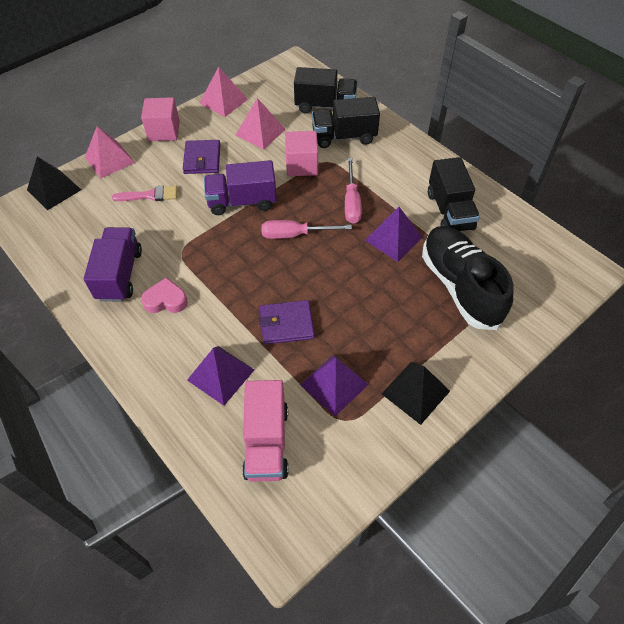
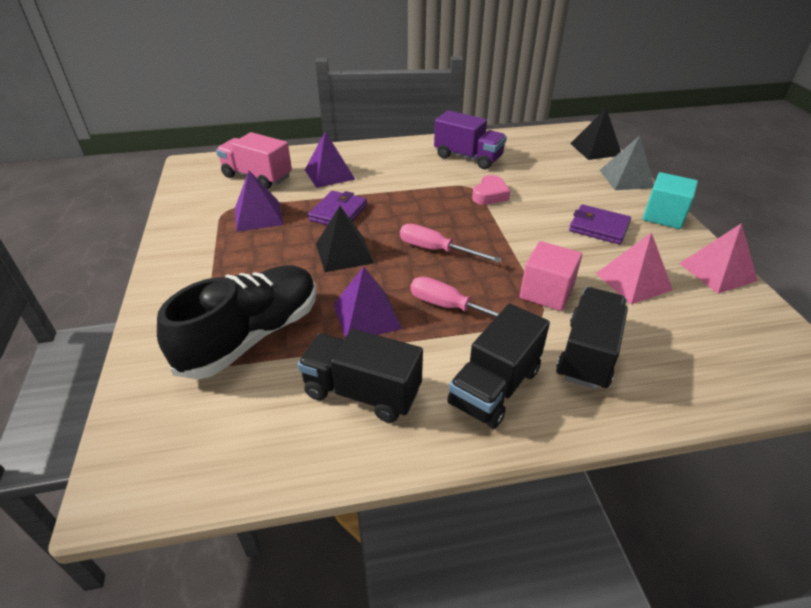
camera: 120 degrees right, 15 degrees down
(109, 160) = (626, 178): pink pyramid -> grey pyramid
(150, 195) = (557, 188): pink brush -> none
(164, 131) = (663, 216): pink cube -> turquoise cube
(166, 300) = (422, 169): pink heart -> pink heart (490, 195)
(242, 202) = (511, 233): purple truck -> none
(295, 235) = (436, 250): pink screwdriver -> pink screwdriver turned 90 degrees counterclockwise
(325, 106) = (677, 364): black truck -> black truck (495, 387)
(415, 392) = (196, 251): black pyramid -> black pyramid (344, 253)
(460, 286) = (252, 336): black shoe -> black shoe turned 60 degrees counterclockwise

